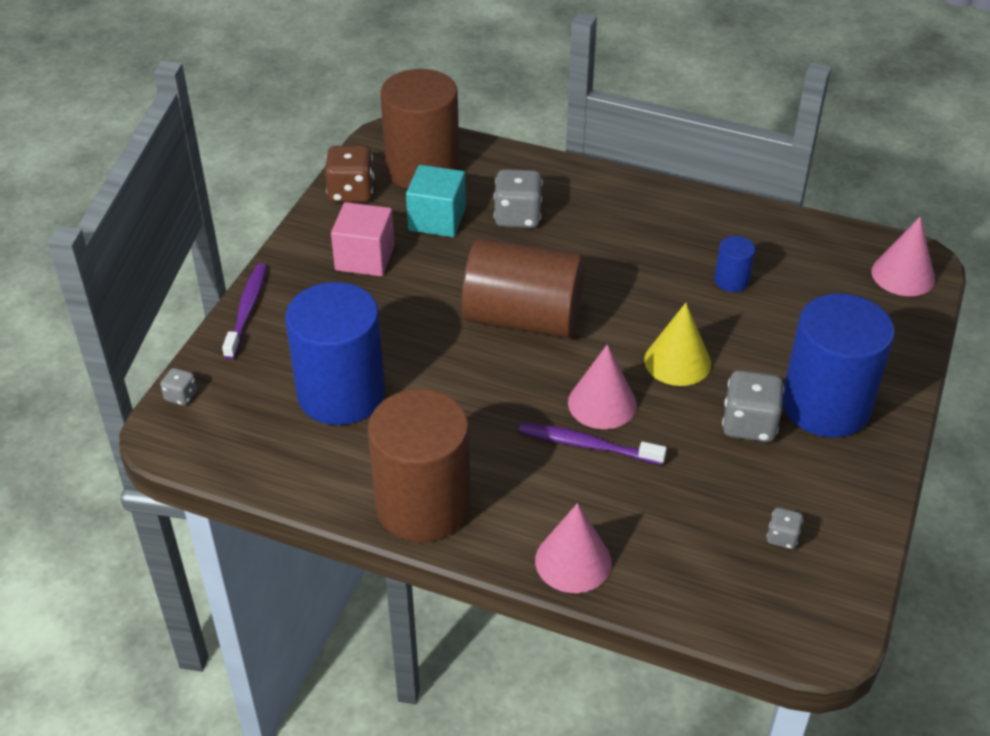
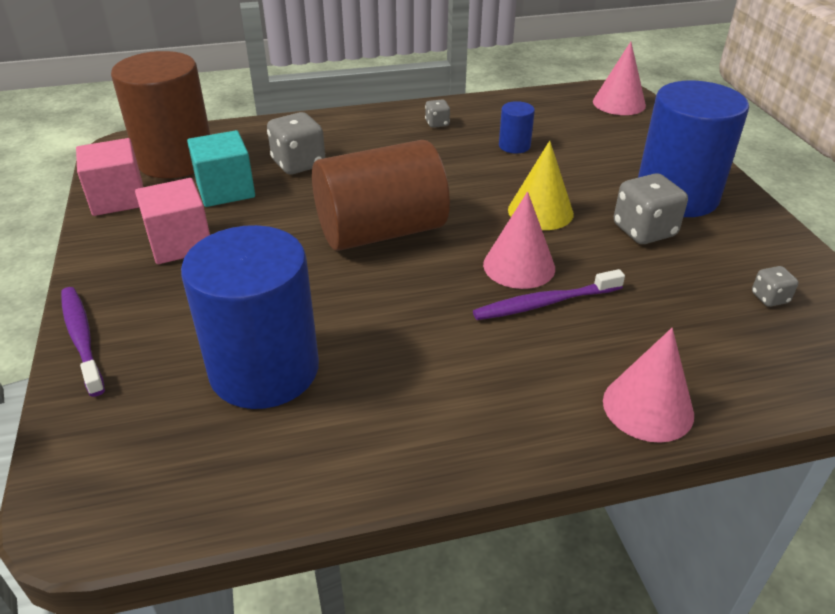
camera: 35 degrees left, 5 degrees down
(181, 396) = (62, 464): grey dice -> grey dice (437, 123)
(351, 192) = (118, 198): brown dice -> pink cube
(423, 505) = (456, 434): brown cylinder -> none

